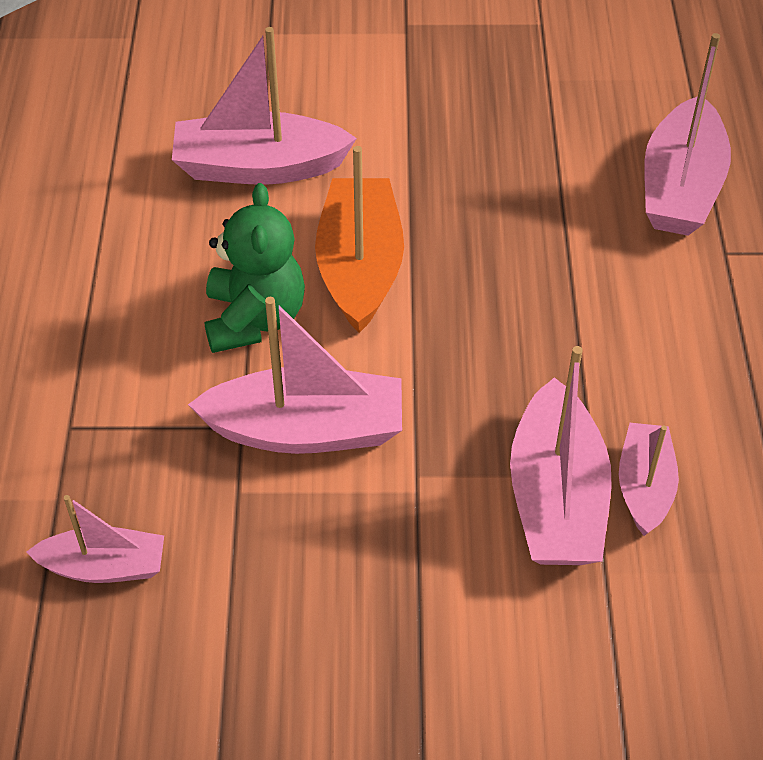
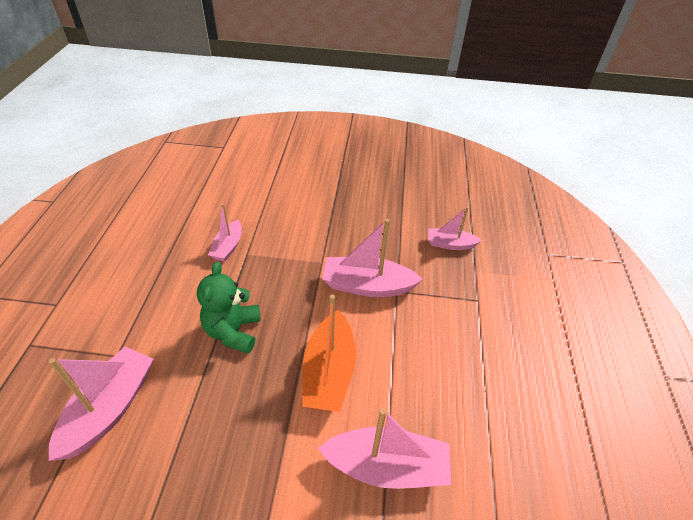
camera: 175 degrees left, 5 degrees down
(254, 319) = (391, 346): green teddy bear -> green teddy bear (233, 331)
(556, 498) = (266, 247): pink boat -> none

